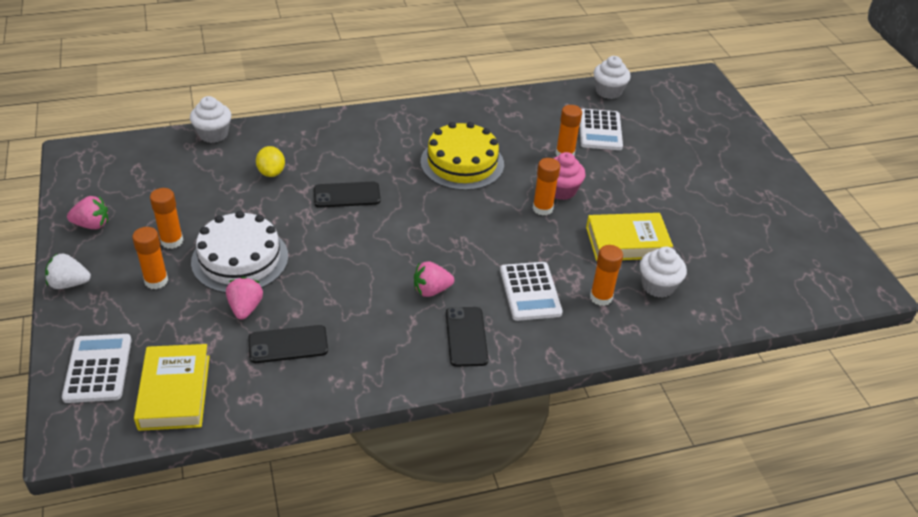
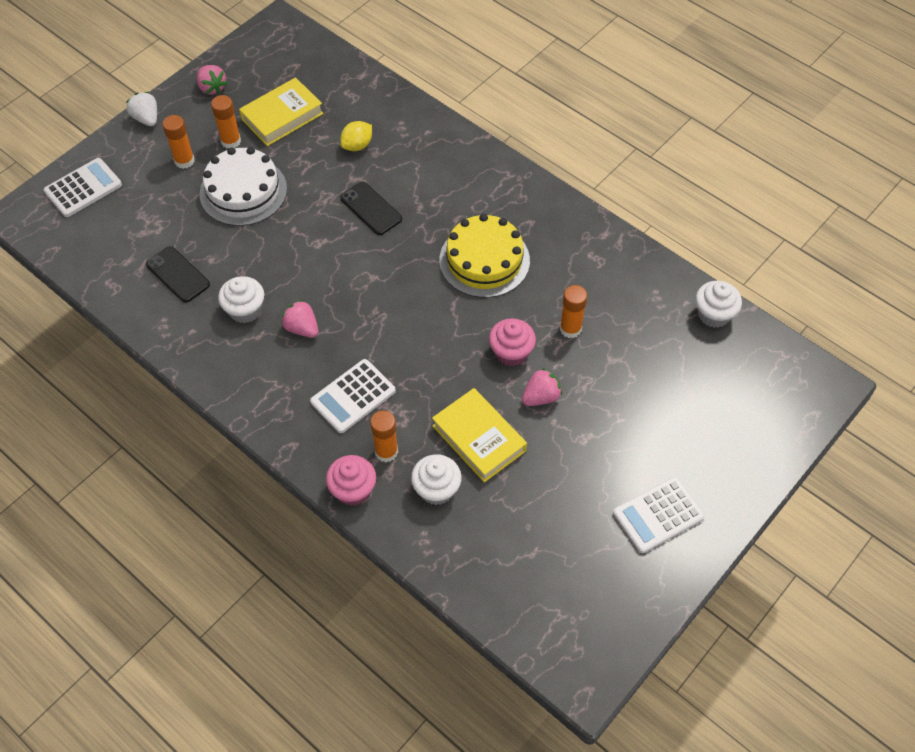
camera: 60 degrees right, 15 degrees up
(174, 392) = (91, 241): yellow book -> yellow book (282, 116)
(213, 134) = (372, 81): white cupcake -> white cupcake (245, 310)
(245, 308) = (195, 227): pink strawberry -> pink strawberry (541, 397)
(466, 337) = (266, 379): black phone -> none
(542, 208) = (472, 351): orange glue stick -> none
(600, 130) = (636, 339): white calculator -> white calculator (658, 515)
(624, 334) = (353, 490): none -> pink cupcake

